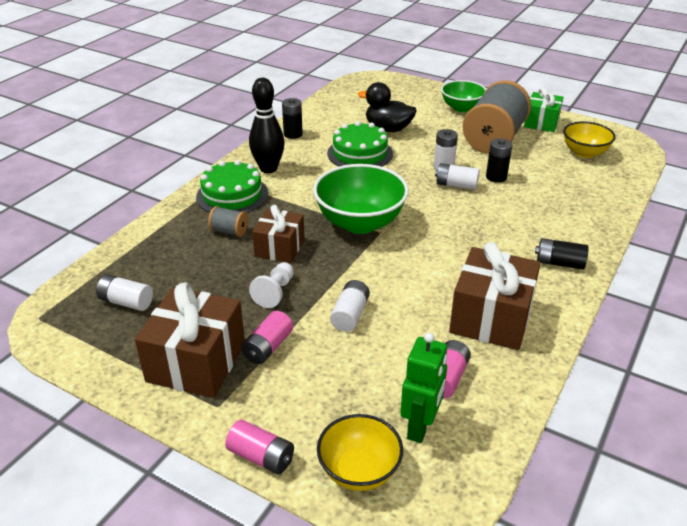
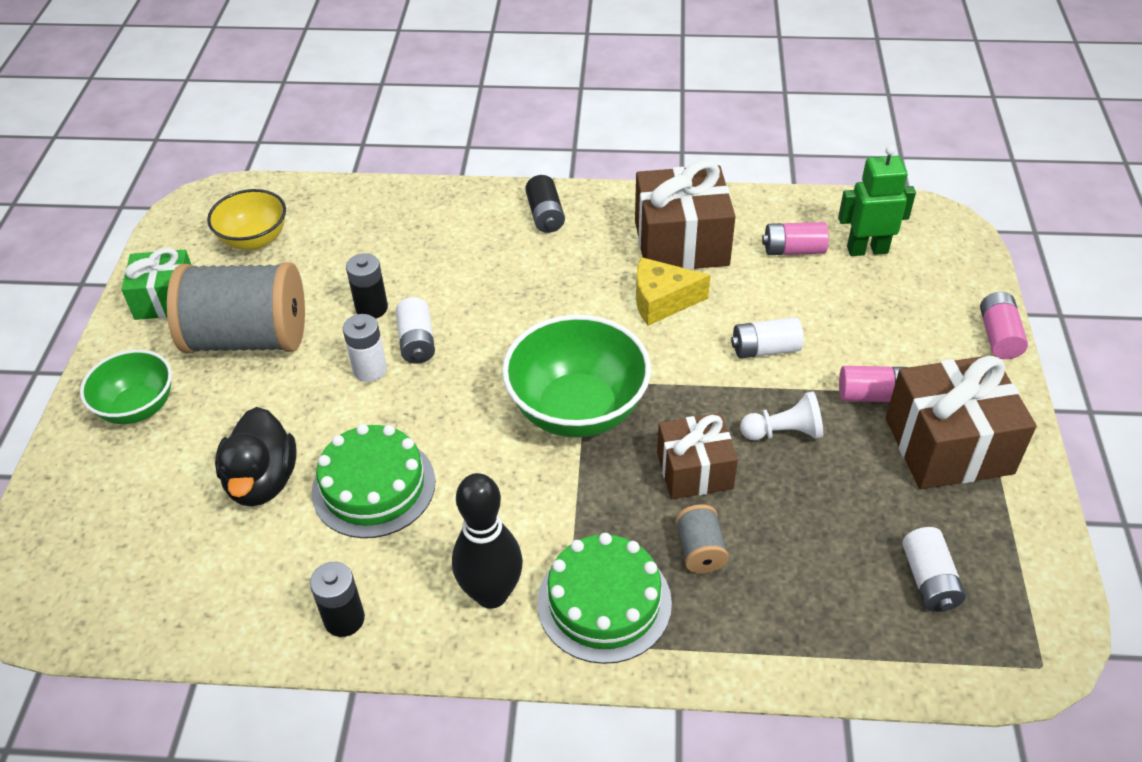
camera: 115 degrees left, 10 degrees up
(359, 471) = (948, 270): yellow bowl -> none
(431, 285) = (662, 301): none -> yellow cheese

